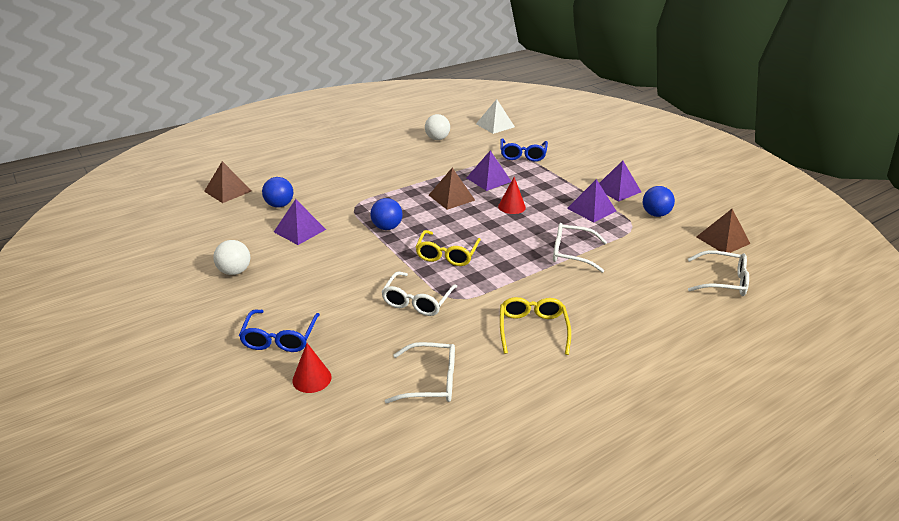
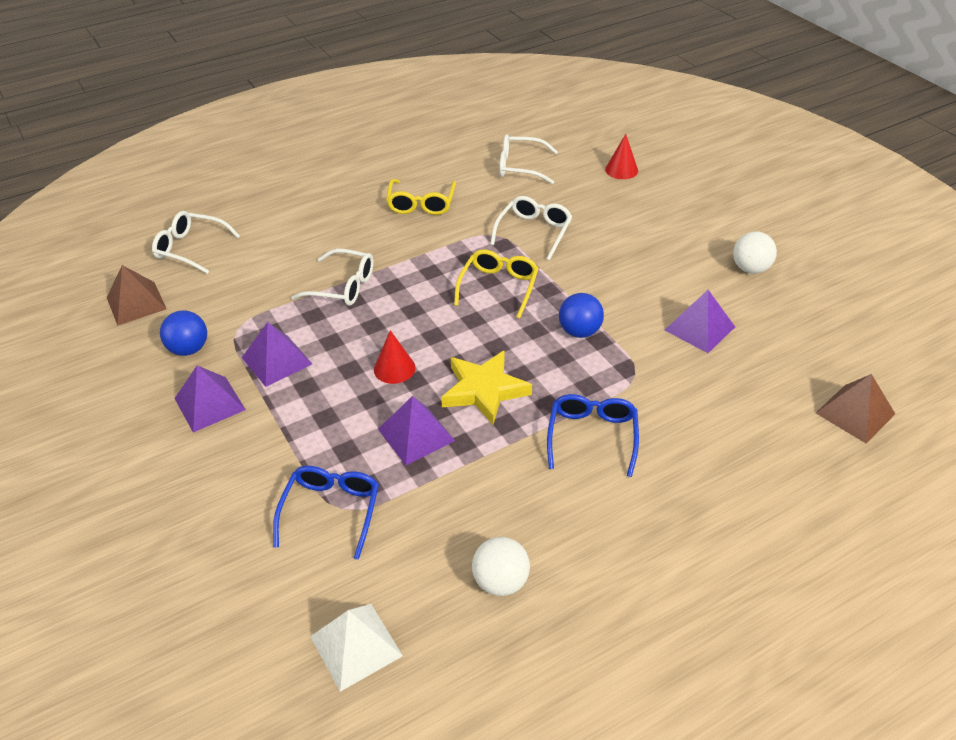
camera: 175 degrees left, 10 degrees up
(279, 205) = (752, 378): blue ball -> none
(280, 338) = (663, 200): blue glasses -> blue glasses (592, 436)
(451, 197) = (484, 390): brown pyramid -> yellow star

